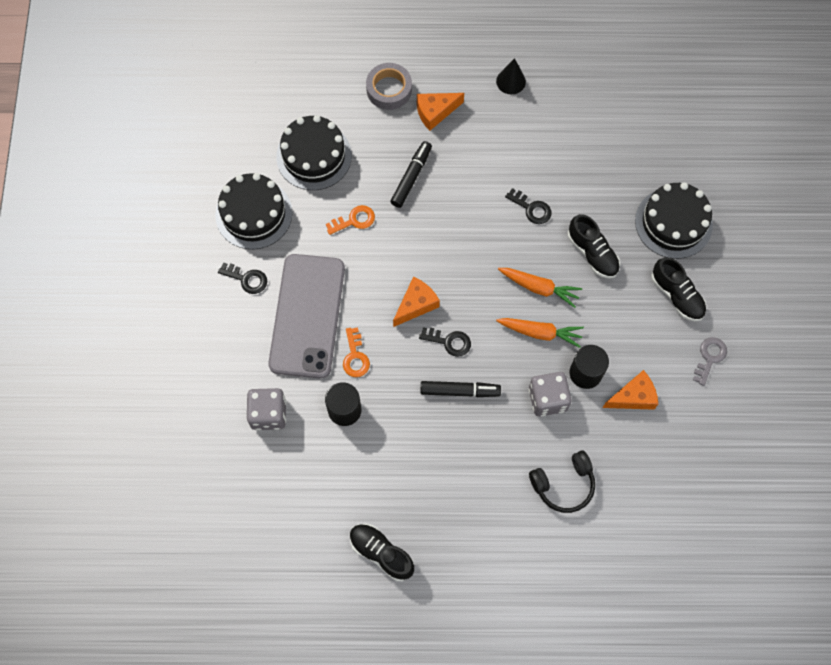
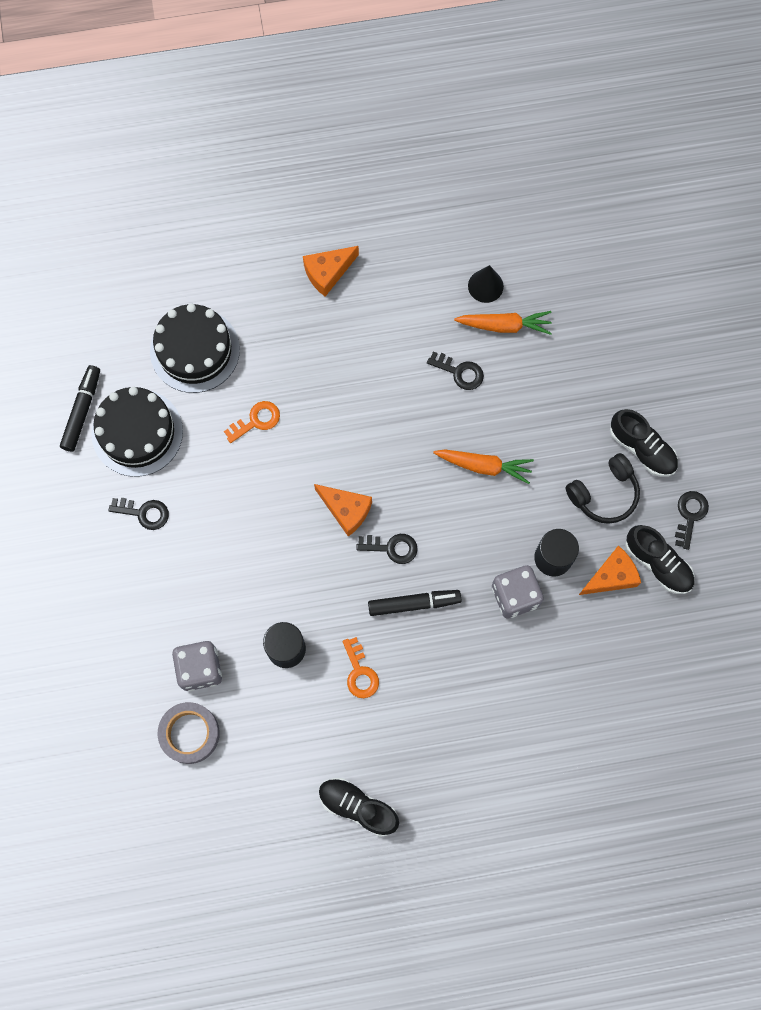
camera: 10 degrees left, 5 degrees up
(307, 316) = (223, 545): grey phone -> none
(355, 357) = (287, 584): orange key -> orange key (360, 673)
(389, 89) = (268, 253): grey tape -> grey tape (189, 733)
(411, 177) = (314, 357): black marker -> black marker (82, 411)
(416, 305) = (346, 510): orange cheese -> orange cheese turned 90 degrees clockwise
(511, 81) = (409, 220): black cone -> black cone (485, 286)
(540, 332) = (494, 519): orange carrot -> orange carrot (504, 325)
(563, 484) = (549, 692): black headphones -> black headphones (604, 494)
(592, 253) = (538, 414): black shoe -> black shoe (657, 563)
(673, 223) = (625, 362): black cake -> none
(709, 357) = (690, 515): grey key -> black key

